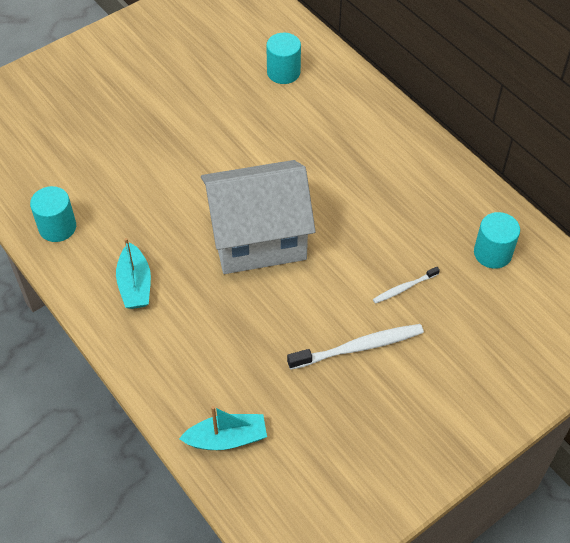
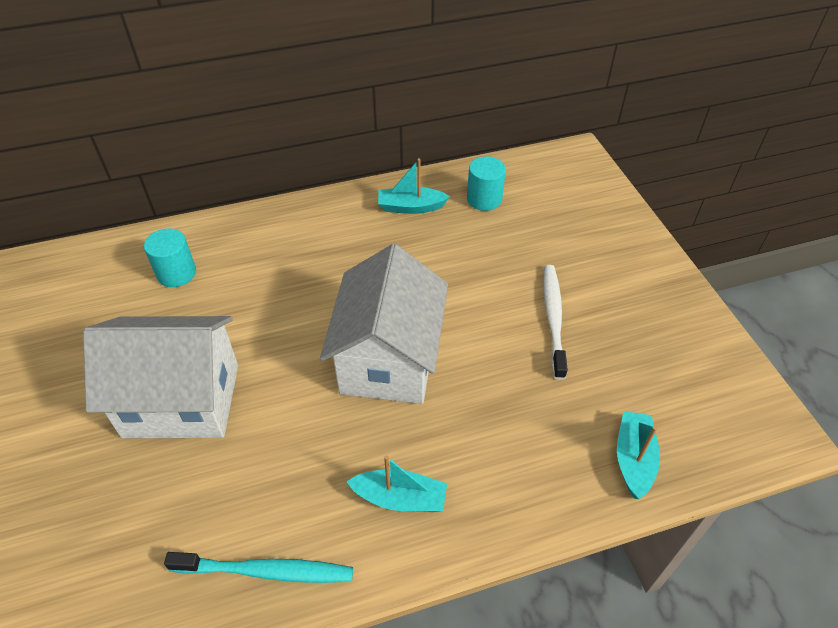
camera: 70 degrees left, 5 degrees down
(57, 227) = (266, 571): turquoise cylinder -> turquoise toothbrush
(169, 128) = (182, 400): none -> white house
(404, 288) = (498, 266): white toothbrush -> none
(446, 198) = (411, 207): none -> turquoise boat

